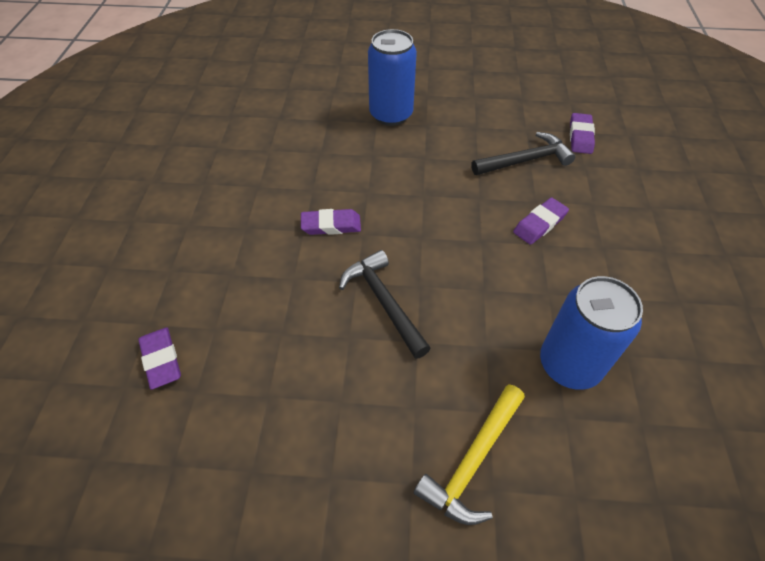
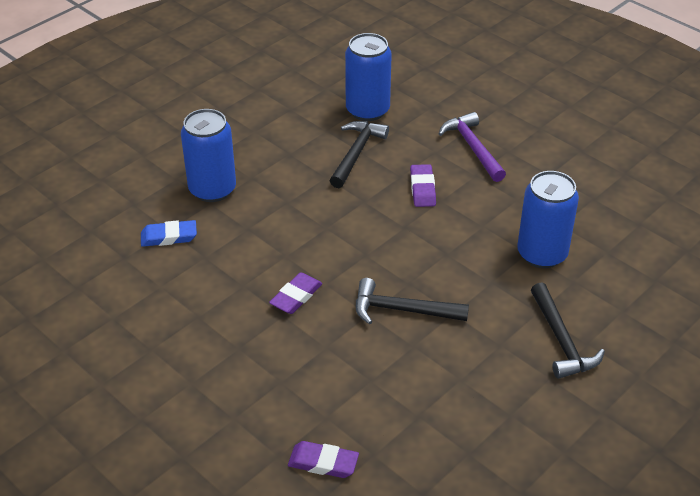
camera: 50 degrees left, 10 degrees down
(321, 124) = (169, 237): none -> blue eraser
(473, 461) = (561, 340): yellow hammer -> black hammer
(580, 136) = (367, 110): purple eraser -> blue can
(632, 224) = (472, 148): none -> purple hammer

